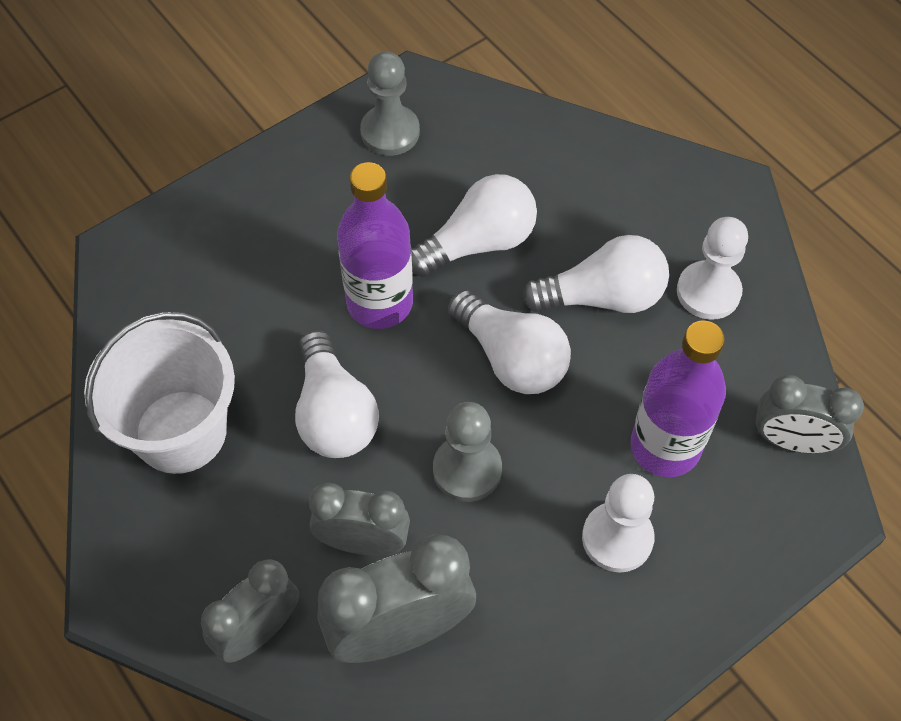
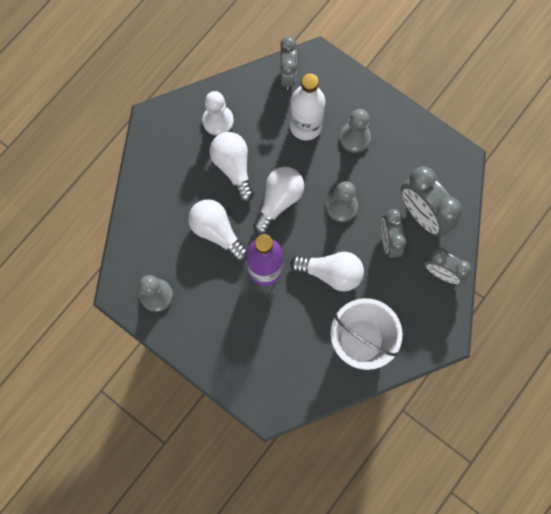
camera: 105 degrees left, 15 degrees up
(334, 413) = (331, 273): white light bulb -> white light bulb turned 45 degrees clockwise
(617, 538) = (354, 138): white pawn -> grey pawn
(665, 447) = (305, 126): purple bottle -> white bottle

